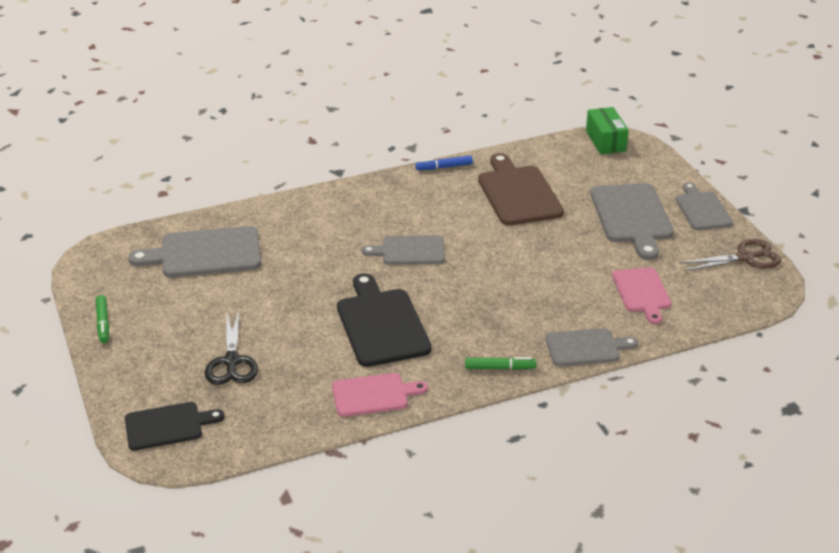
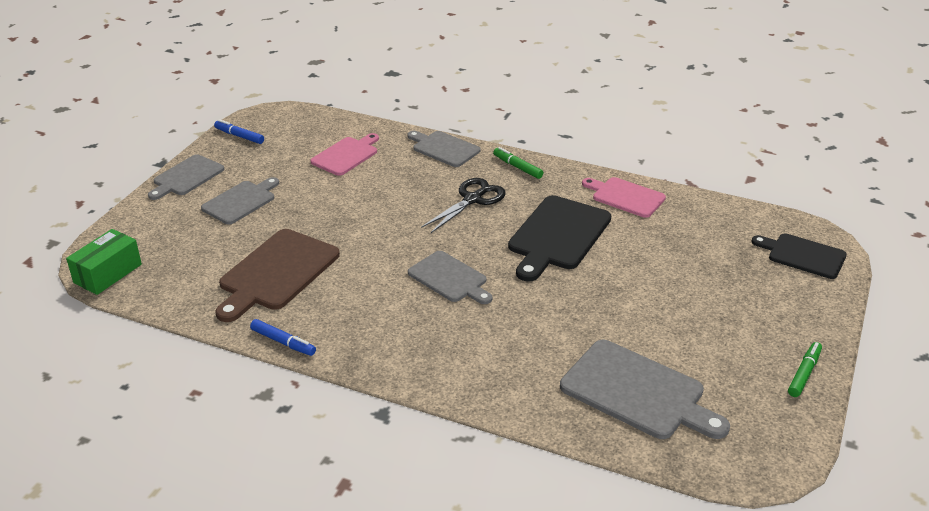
camera: 135 degrees left, 0 degrees up
(231, 362) = (710, 274): black scissors -> black scissors (472, 199)
(632, 216) = (240, 201): grey cutting board -> grey cutting board, size x0.64
(745, 257) = (239, 136): brown scissors -> blue marker

